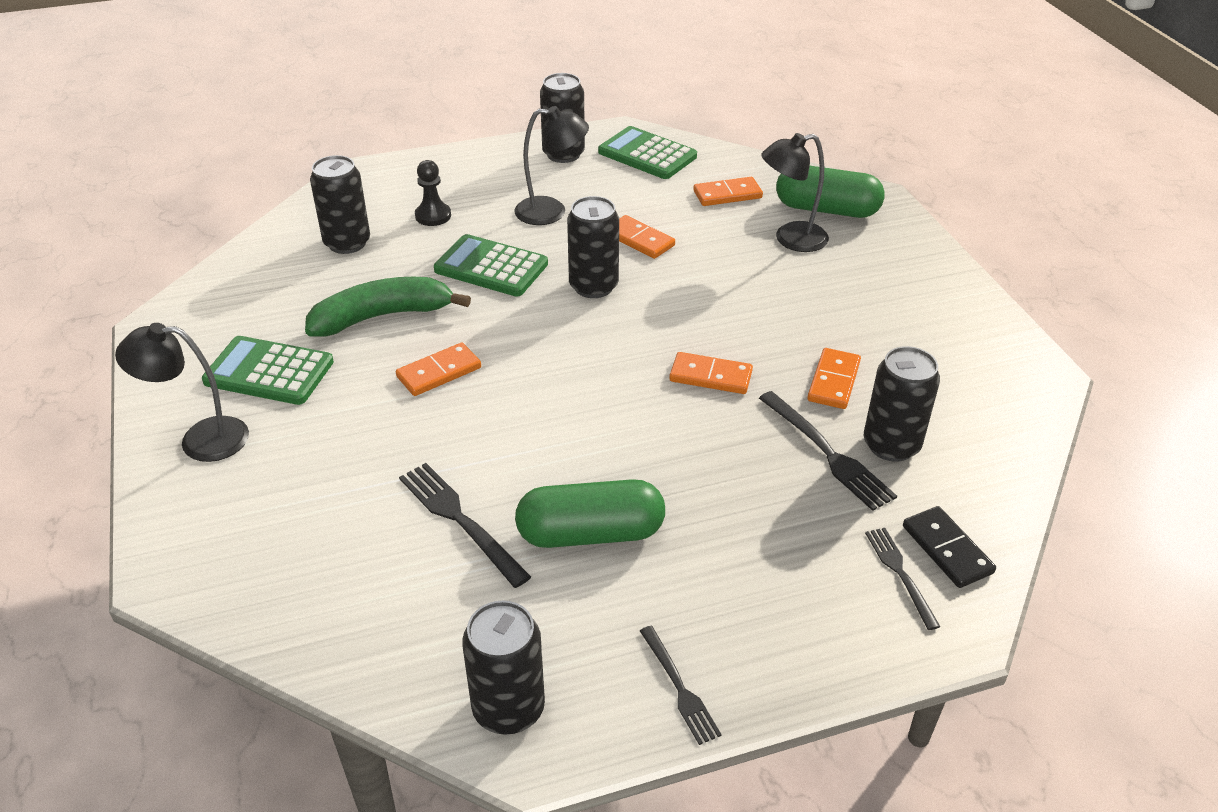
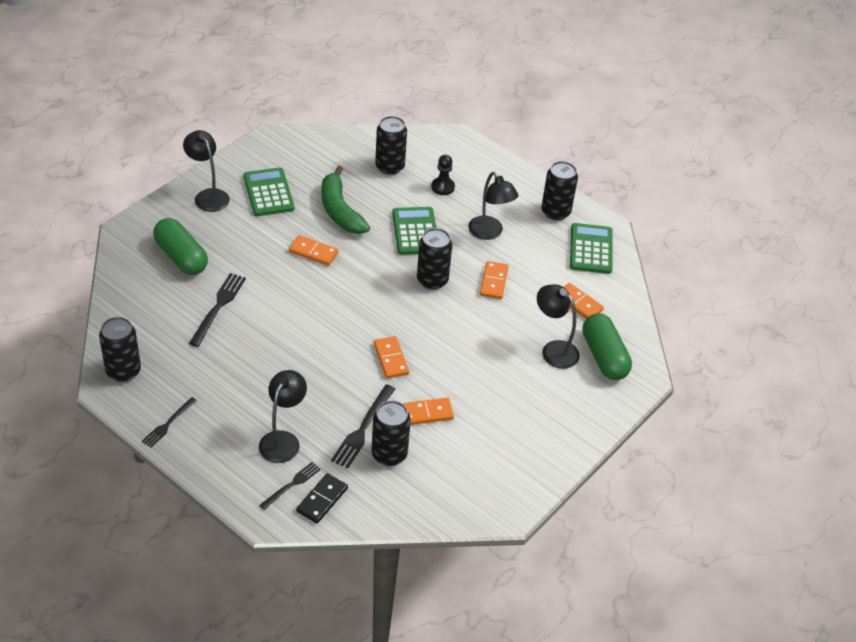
camera: 55 degrees right, 5 degrees up
(382, 316) = (340, 210): green banana -> green banana turned 150 degrees counterclockwise
(590, 533) = (240, 356): green capsule -> green capsule (181, 257)
(801, 549) = (283, 440): none -> black lamp

